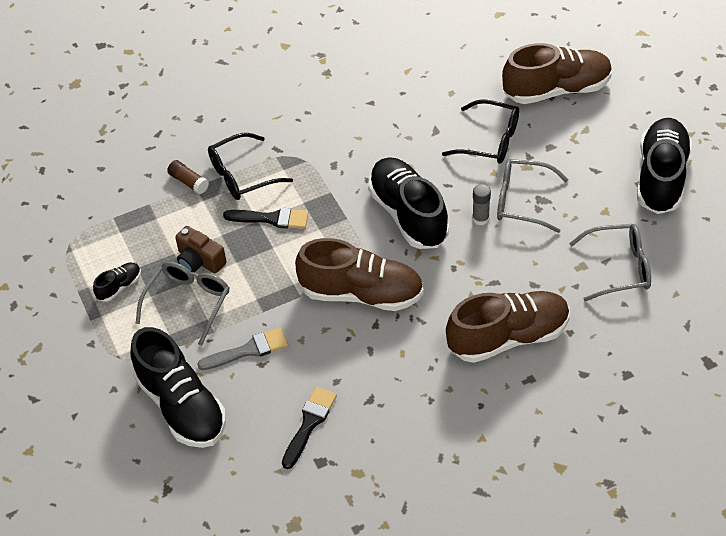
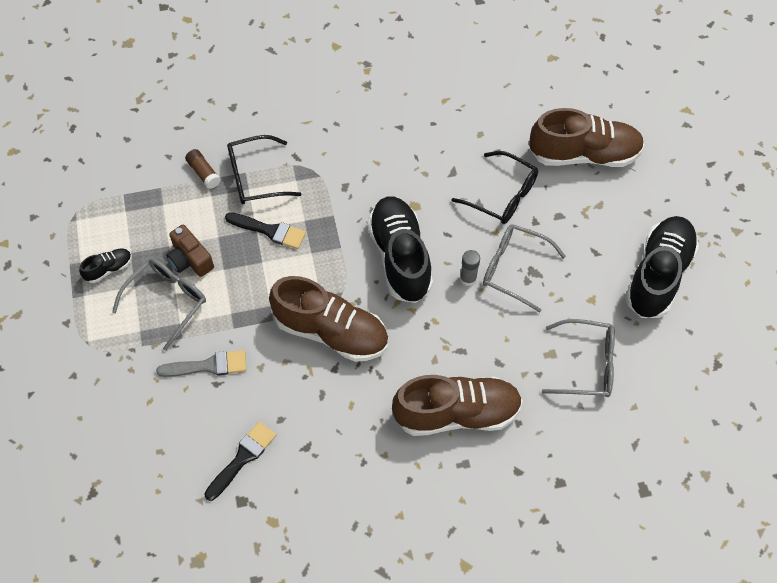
camera: 10 degrees right, 10 degrees up
(181, 406) = (130, 409): black shoe -> none

